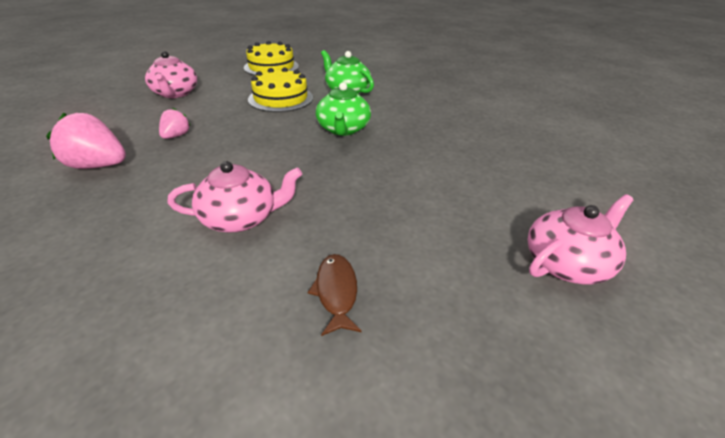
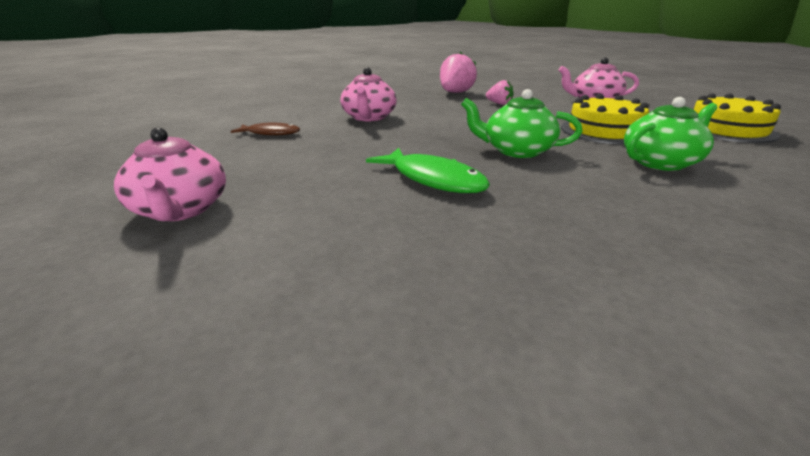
camera: 105 degrees right, 10 degrees down
(421, 157) = (433, 179): none -> green fish

